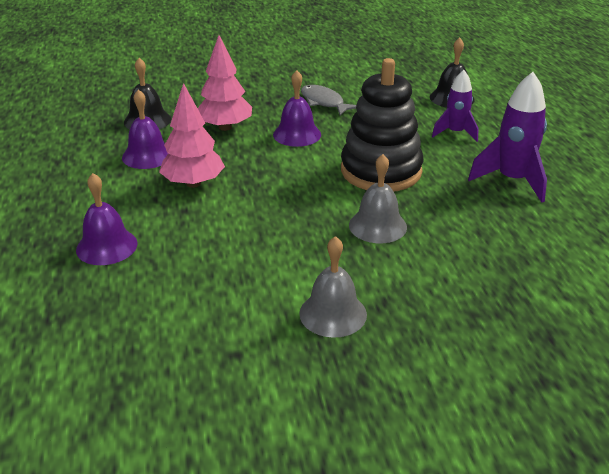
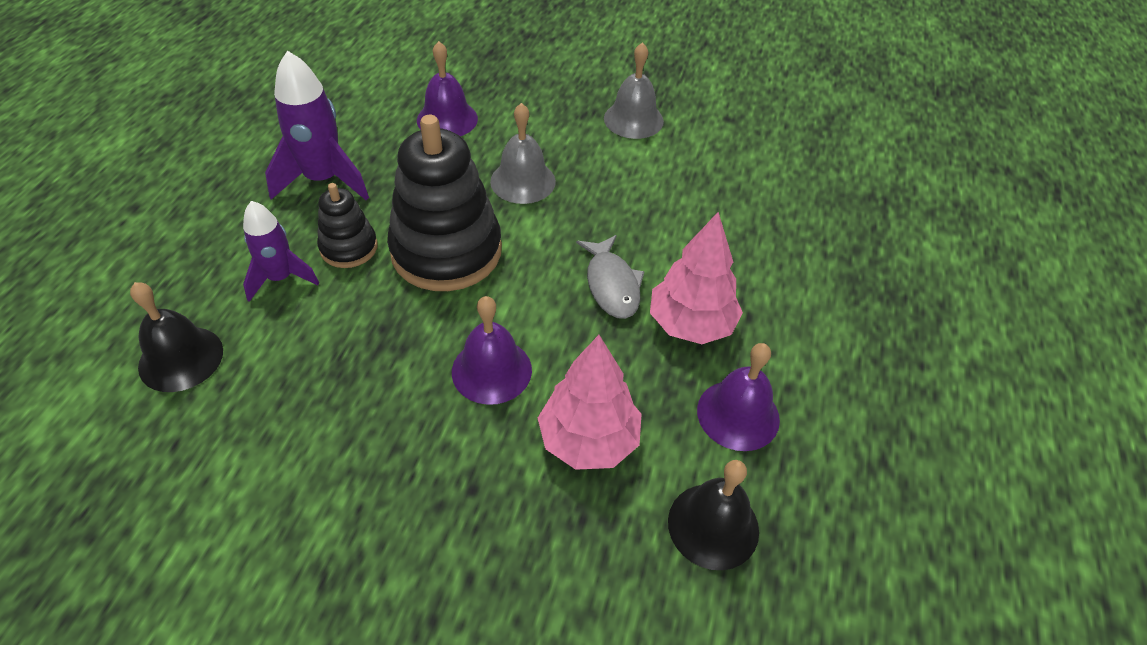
camera: 155 degrees left, 15 degrees up
(106, 246) = (821, 262): purple bell -> purple bell (447, 119)
(324, 102) = (381, 442): grey fish -> grey fish (611, 285)
(440, 155) = (349, 247): none -> black stacking toy

